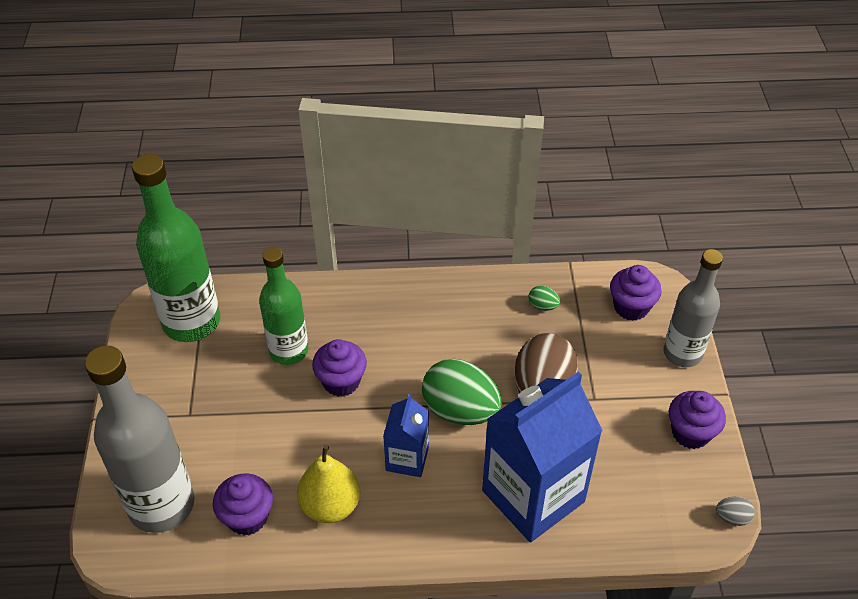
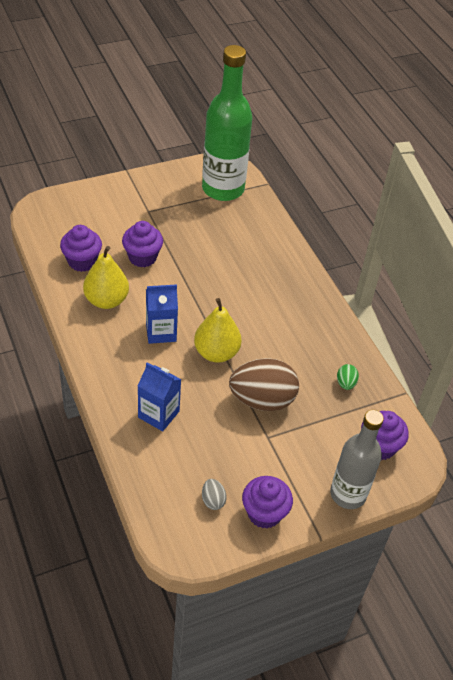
camera: 65 degrees right, 0 degrees up
(161, 505) = (76, 219): grey bottle -> none
(289, 351) = (223, 244): green bottle -> none
(341, 382) = (210, 279): purple cupcake -> purple cupcake (142, 257)
(460, 410) = (216, 353): green egg -> yellow pear
(533, 496) = (158, 414): blue carton -> blue carton, size x0.51
(732, 517) = (191, 557): grey egg -> grey egg (213, 500)

